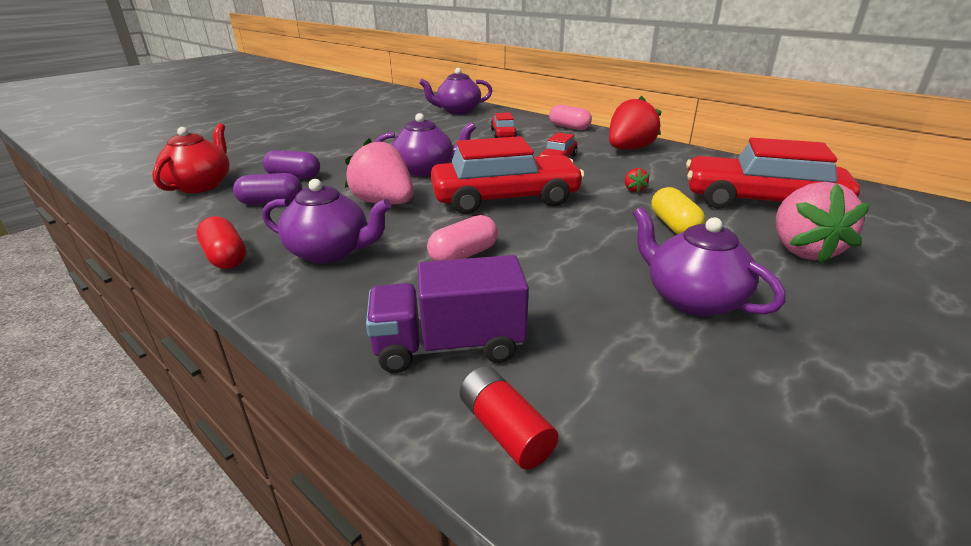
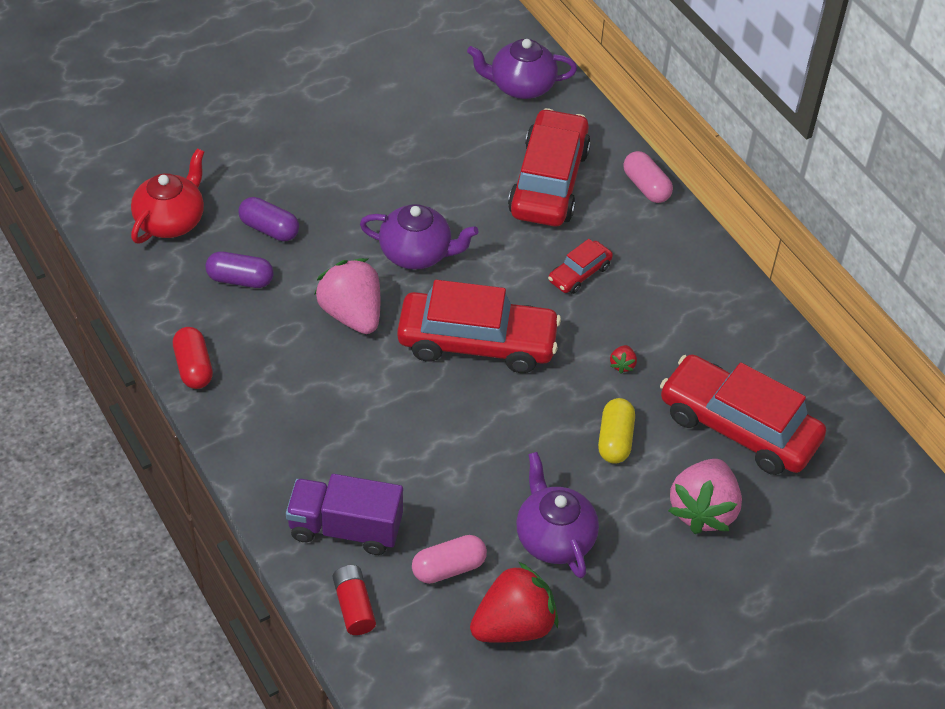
camera: 15 degrees right, 20 degrees up
(330, 252) = (283, 386): purple teapot -> none
(464, 255) = (397, 425): pink capsule -> pink capsule (448, 568)
(503, 134) = (549, 182): red car -> red car, size x2.12
(629, 149) = (682, 271): red strawberry -> red strawberry (513, 625)

